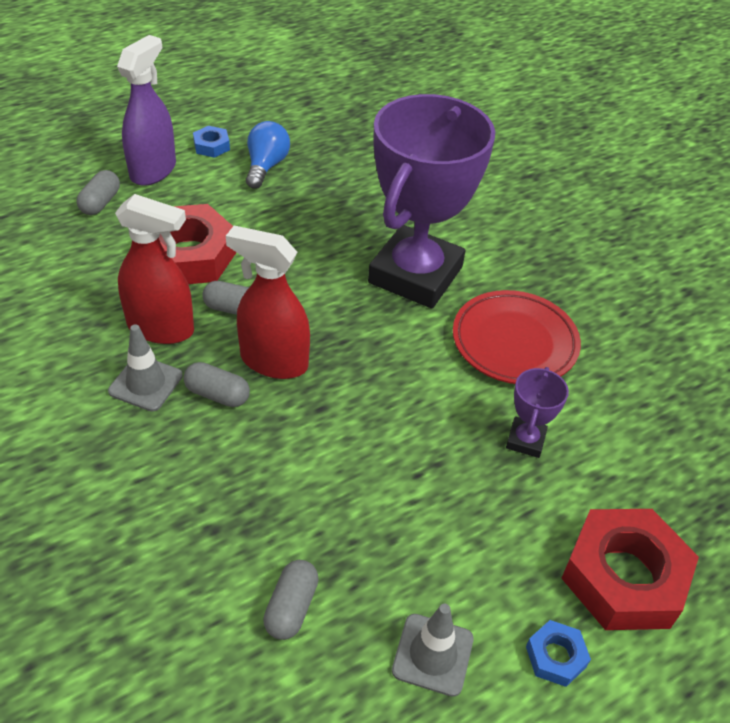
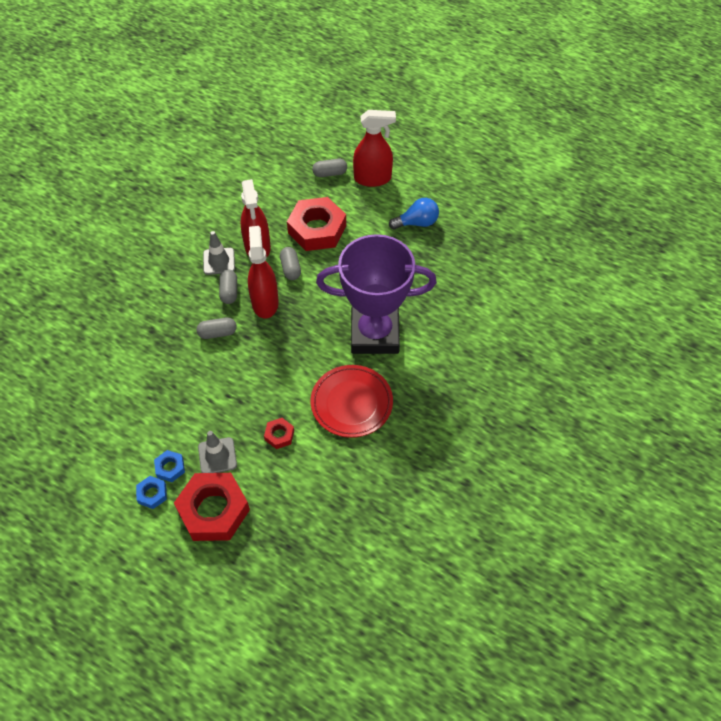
camera: 65 degrees right, 10 degrees up
(153, 170) = (373, 178): purple spray bottle -> red spray bottle
(211, 146) = (415, 190): blue nut -> blue nut (170, 468)
(291, 607) = (126, 379): grey capsule -> grey capsule (217, 333)
(433, 654) = (129, 443): grey traffic cone -> grey traffic cone (217, 456)
(525, 440) = (279, 435): purple trophy -> red nut

